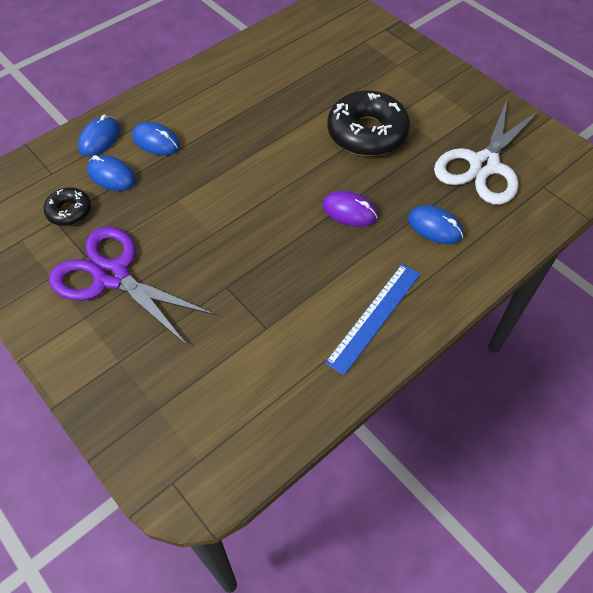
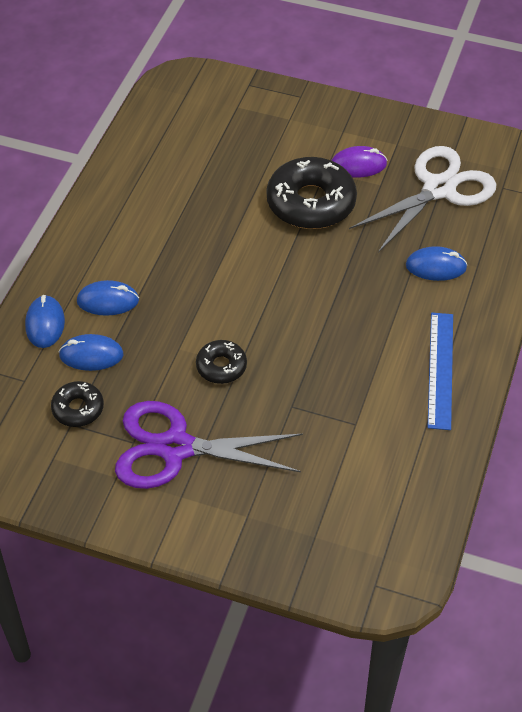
camera: 30 degrees left, 5 degrees down
(197, 228) = (221, 366): none -> black donut
(349, 211) = (350, 286): purple mouse -> purple mouse (358, 165)
(484, 165) = (439, 189): white scissors -> white scissors turned 135 degrees counterclockwise

